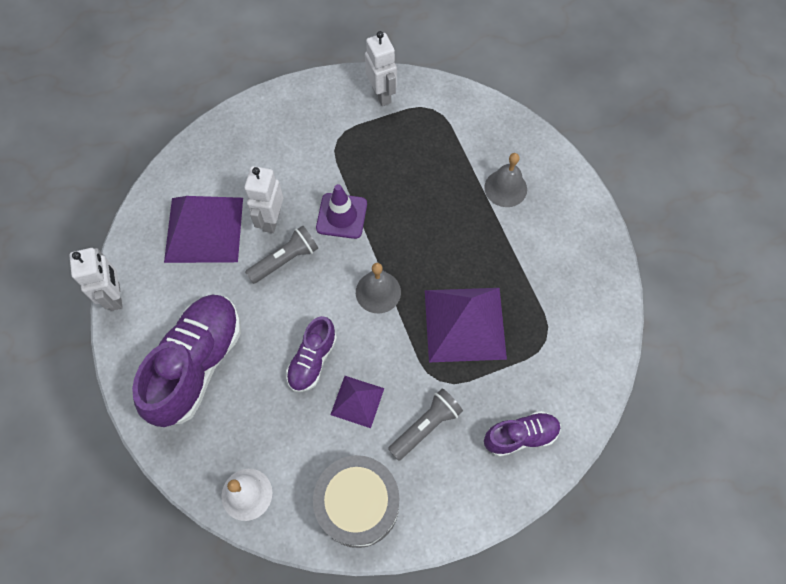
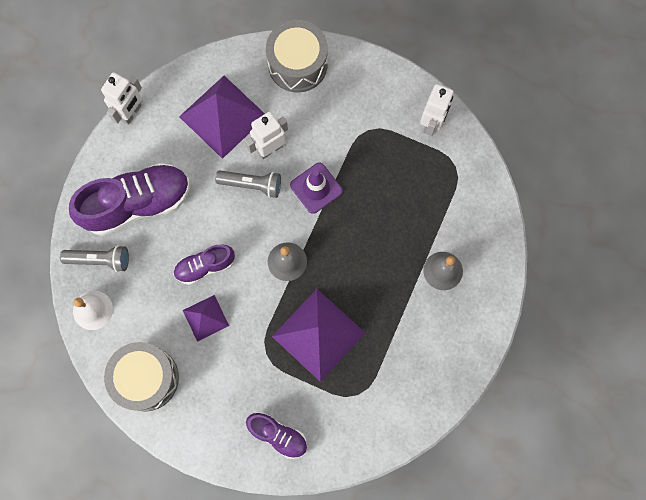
camera: 45 degrees right, 10 degrees up
(228, 139) = (297, 64): none -> grey drum
(425, 426) = (229, 373): grey flashlight -> grey flashlight (99, 260)

